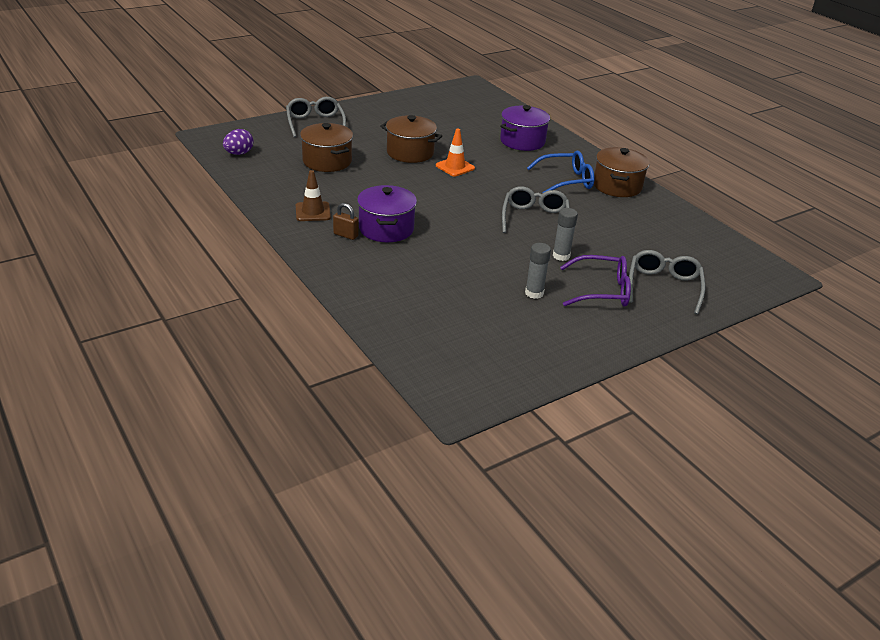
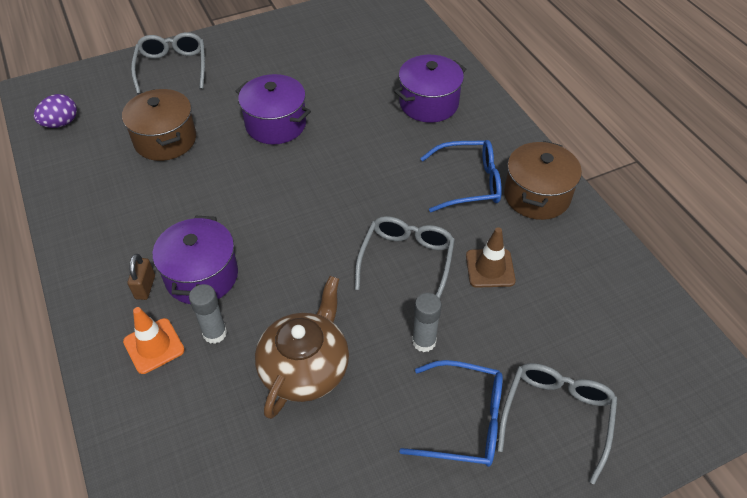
camera: 10 degrees right, 15 degrees up
(313, 212) = (117, 239): brown traffic cone -> brown traffic cone (490, 268)
(345, 235) = (145, 287): brown padlock -> brown padlock turned 60 degrees clockwise
(410, 153) = (276, 124): brown pot -> purple pot
(455, 167) = (326, 153): orange traffic cone -> orange traffic cone (154, 346)
(481, 270) = (305, 368): none -> brown teapot
(534, 293) = (366, 422): grey glue stick -> grey glue stick (215, 333)
(602, 291) = (464, 421): purple glasses -> blue glasses

